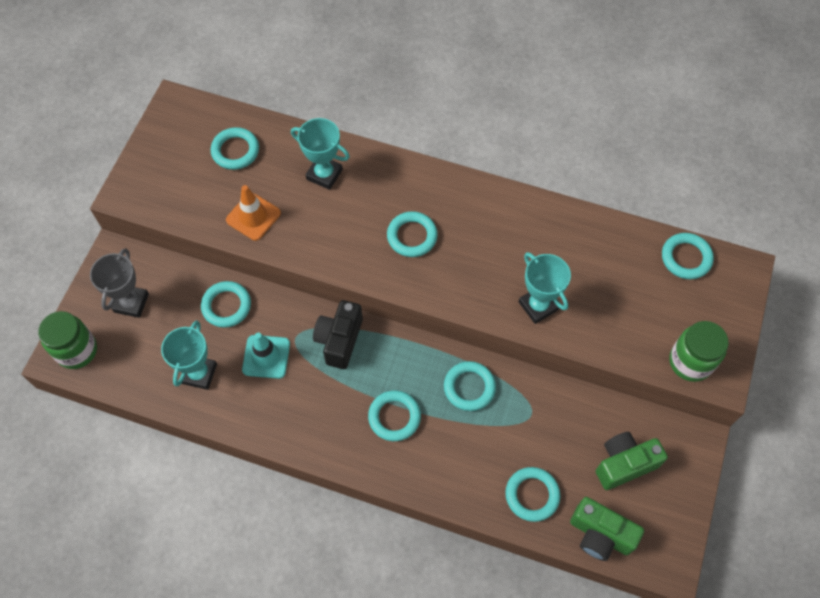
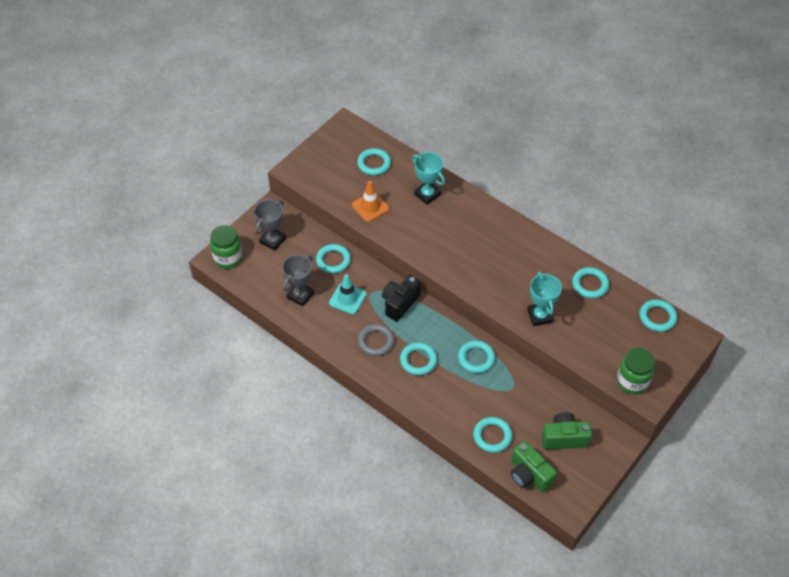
camera: 20 degrees right, 10 degrees down
(199, 373) = (300, 295): turquoise trophy -> grey trophy
(327, 408) = (376, 341): none -> grey ring
(412, 236) = (471, 249): turquoise ring -> turquoise ring (590, 284)

